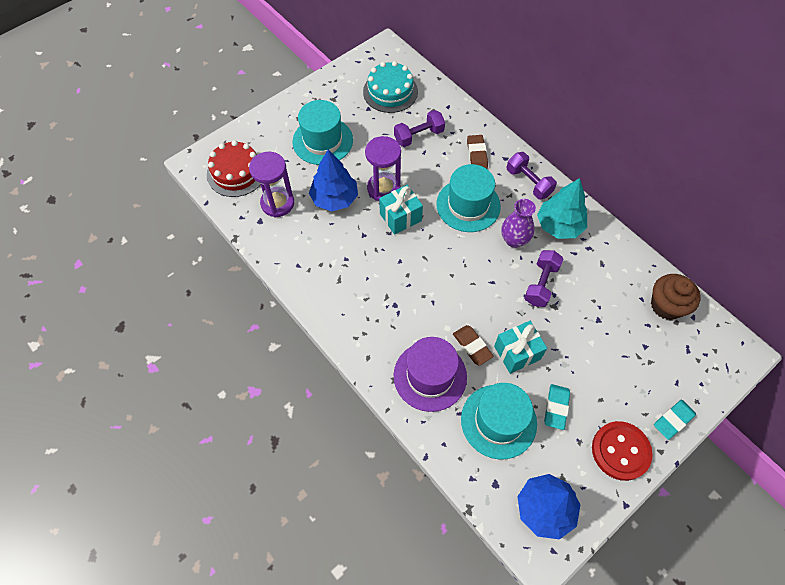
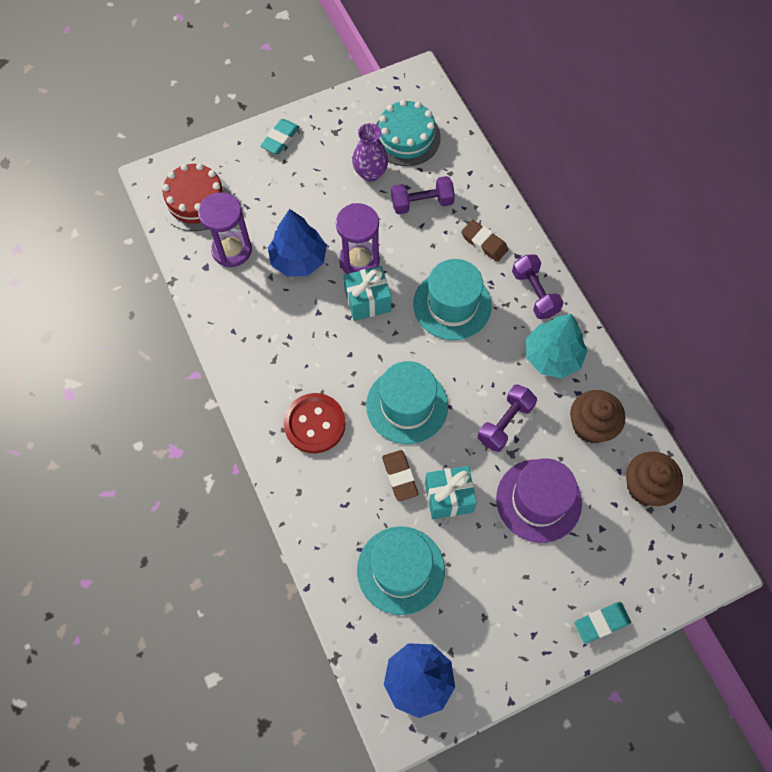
camera: 15 degrees right, 5 degrees up
(322, 141) = (306, 183): turquoise hat -> turquoise hat (407, 405)
(430, 376) = (341, 498): purple hat -> purple hat (538, 500)
(476, 154) = (484, 243): brown eraser -> brown eraser turned 60 degrees counterclockwise
(514, 240) = (492, 361): purple vase -> purple vase (370, 173)
(556, 408) = (471, 572): turquoise eraser -> turquoise eraser (280, 139)
(607, 270) = (591, 425): none -> brown cupcake
(620, 451) = (527, 641): red button -> red button (314, 424)

